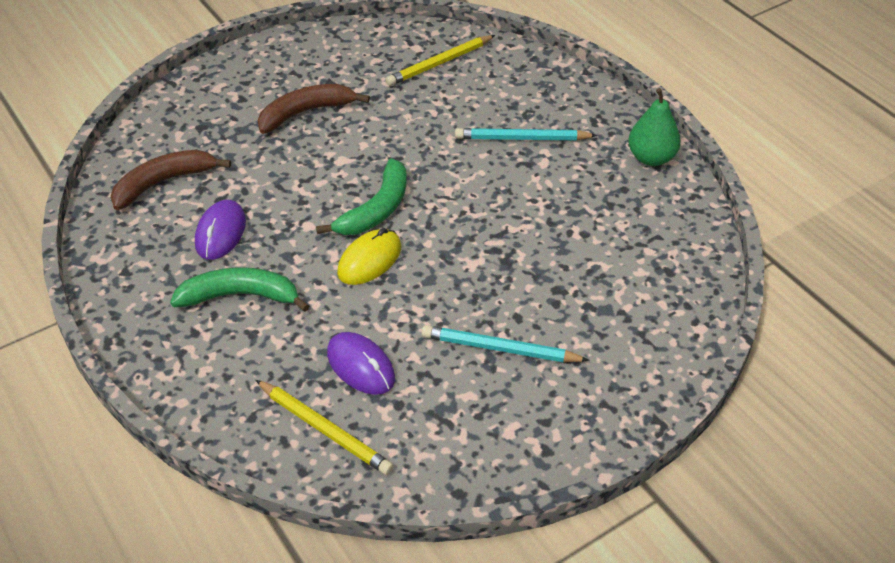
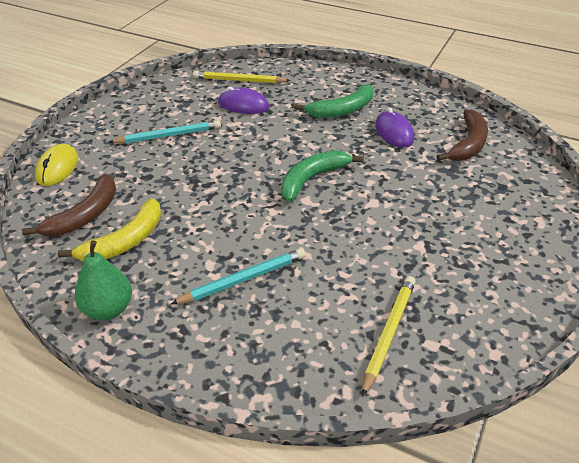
camera: 150 degrees right, 5 degrees down
(305, 112) = (445, 228): brown banana -> brown banana (85, 215)
(369, 260) = (286, 150): yellow mouse -> yellow mouse (57, 168)
(376, 209) = (312, 179): green banana -> green banana turned 45 degrees clockwise
(615, 215) = (125, 241): none -> yellow banana

